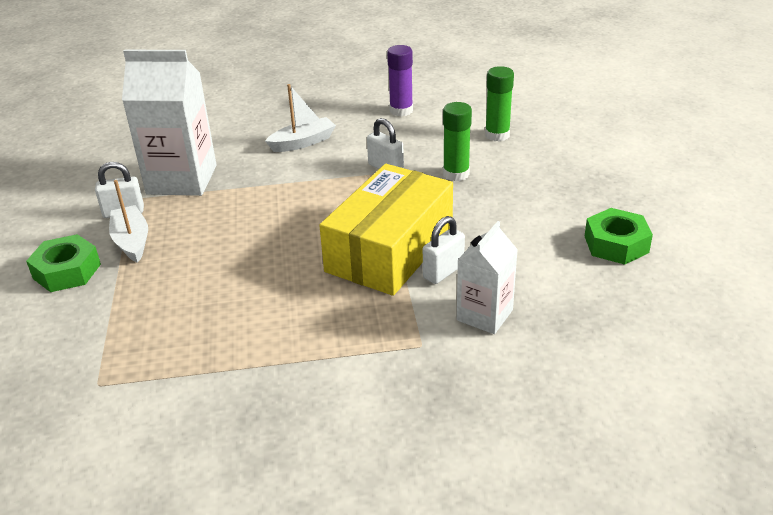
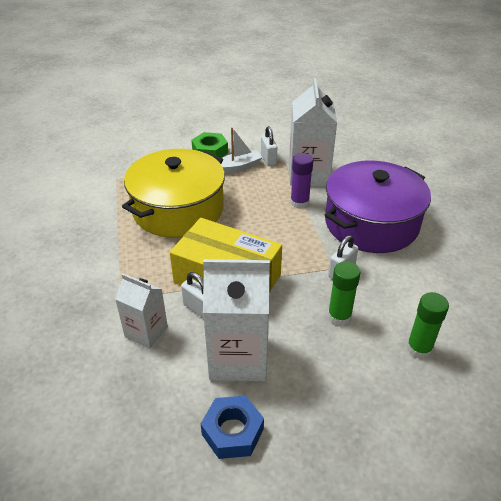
camera: 85 degrees right, 5 degrees up
(222, 300) = (178, 209): none -> yellow pot
(303, 142) = (371, 223): white boat -> purple pot
(401, 110) = (445, 277): purple glue stick -> purple glue stick (299, 203)
(519, 240) = (238, 357): none -> white carton
(616, 244) = (232, 432): green nut -> blue nut

